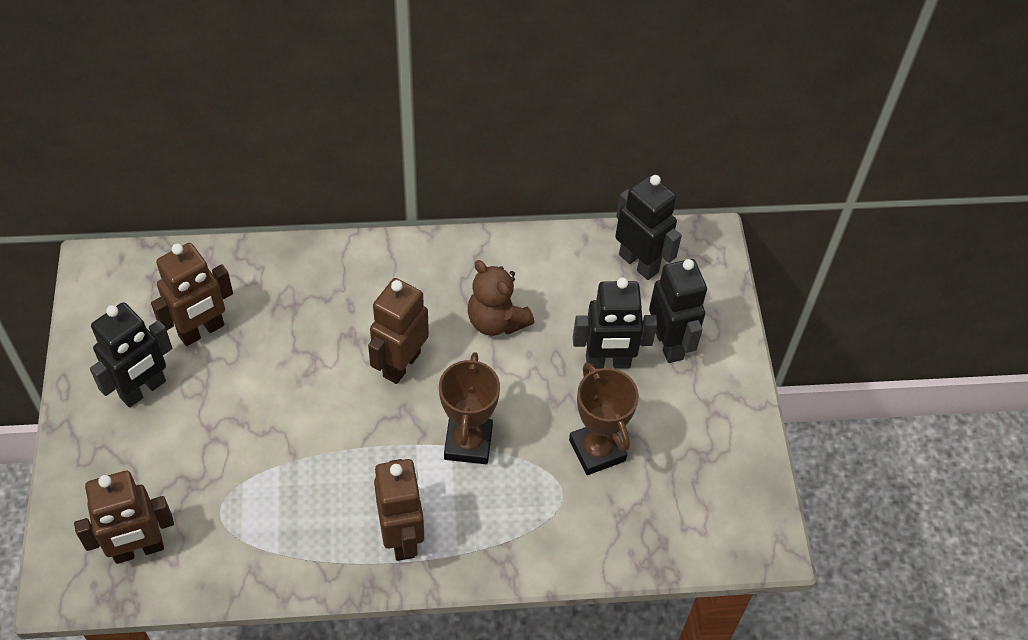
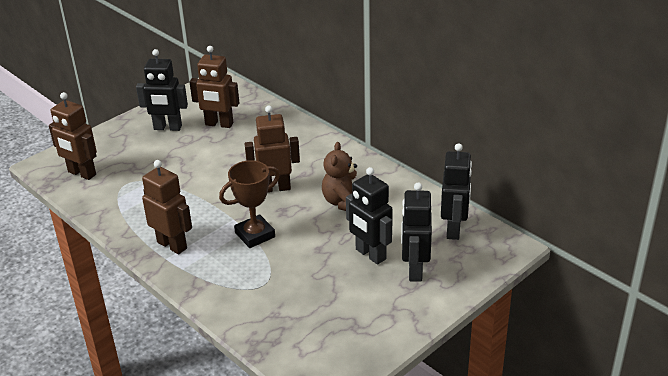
camera: 55 degrees right, 20 degrees down
(402, 537) = (172, 245): brown robot -> brown robot turned 90 degrees counterclockwise
(597, 450) = (306, 282): brown trophy -> none
(669, 343) = (414, 270): black robot -> black robot turned 150 degrees clockwise

